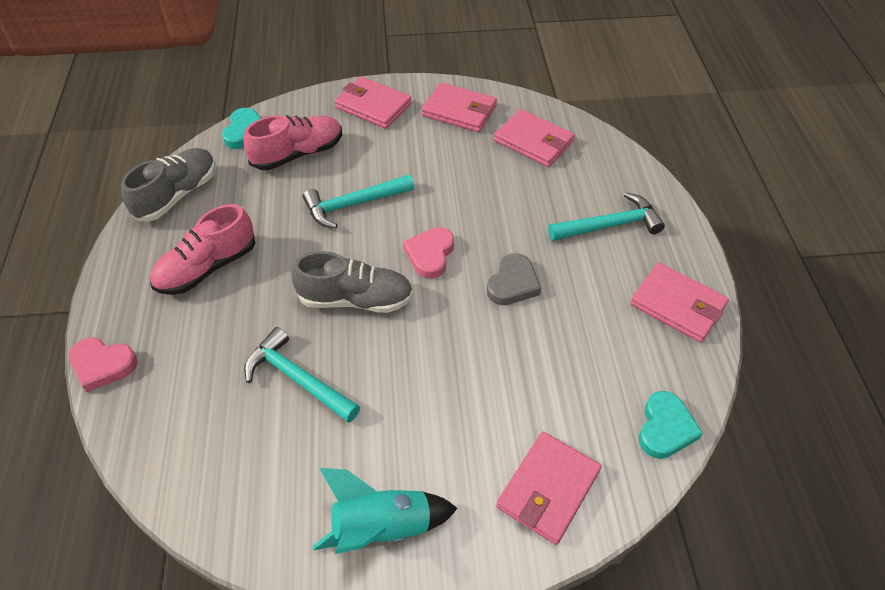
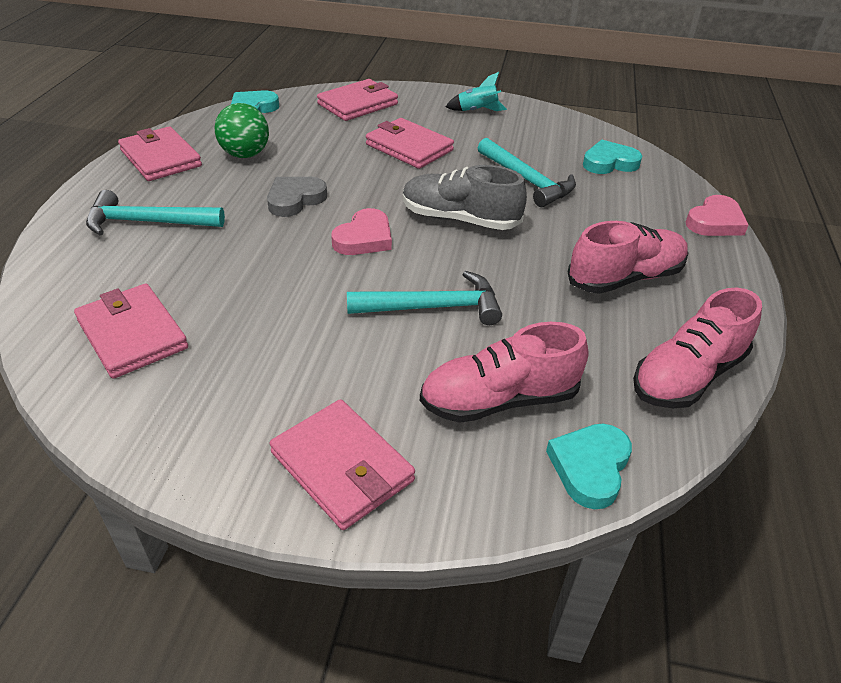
camera: 165 degrees left, 10 degrees down
(103, 365) = (715, 222): pink heart -> pink heart turned 105 degrees clockwise
(177, 195) = (687, 376): grey shoe -> pink shoe
(200, 445) = (609, 163): none -> turquoise heart
(382, 527) = (477, 111): turquoise rocket -> turquoise rocket, size x0.61
(459, 111) = (198, 416): pink wallet -> pink wallet (409, 147)
(604, 335) = (245, 154): none -> green ball

